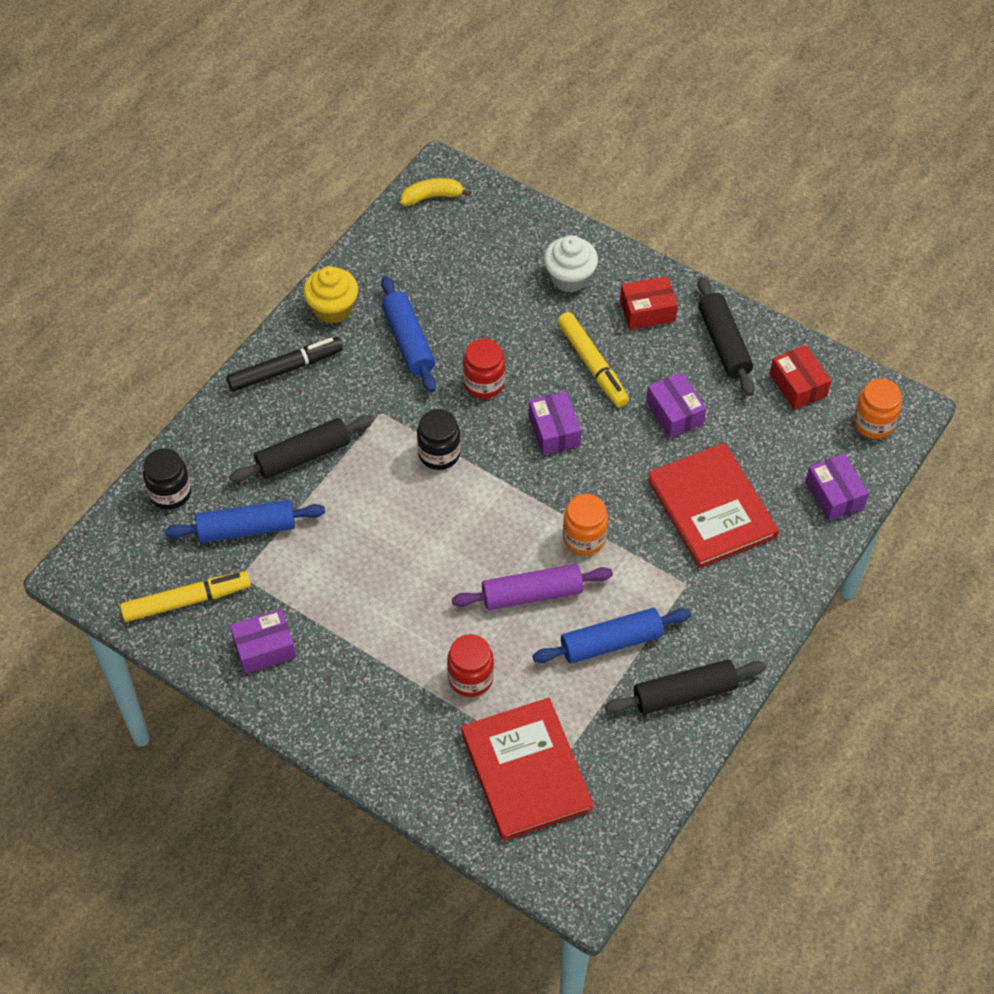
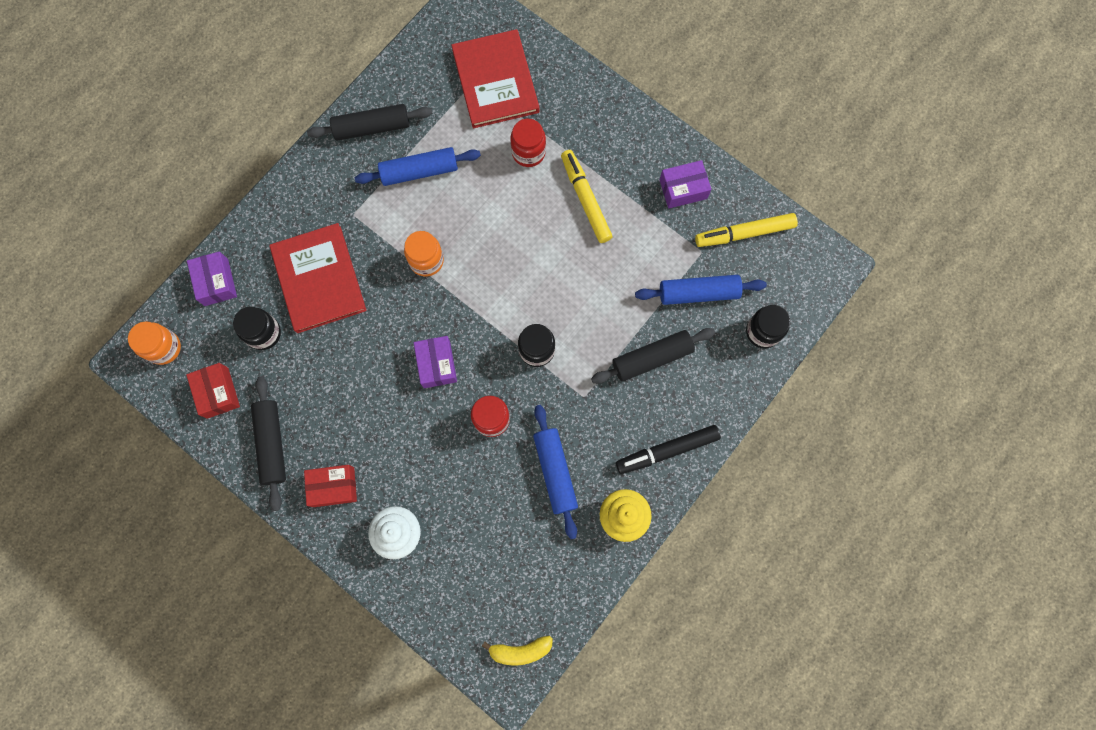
camera: 175 degrees left, 20 degrees up
(532, 594) = (474, 216): purple rolling pin -> none
(592, 365) = (393, 431): yellow marker -> yellow marker (585, 199)
(674, 413) = (331, 373): purple box -> none
(762, 446) = (264, 333): none -> black jar

